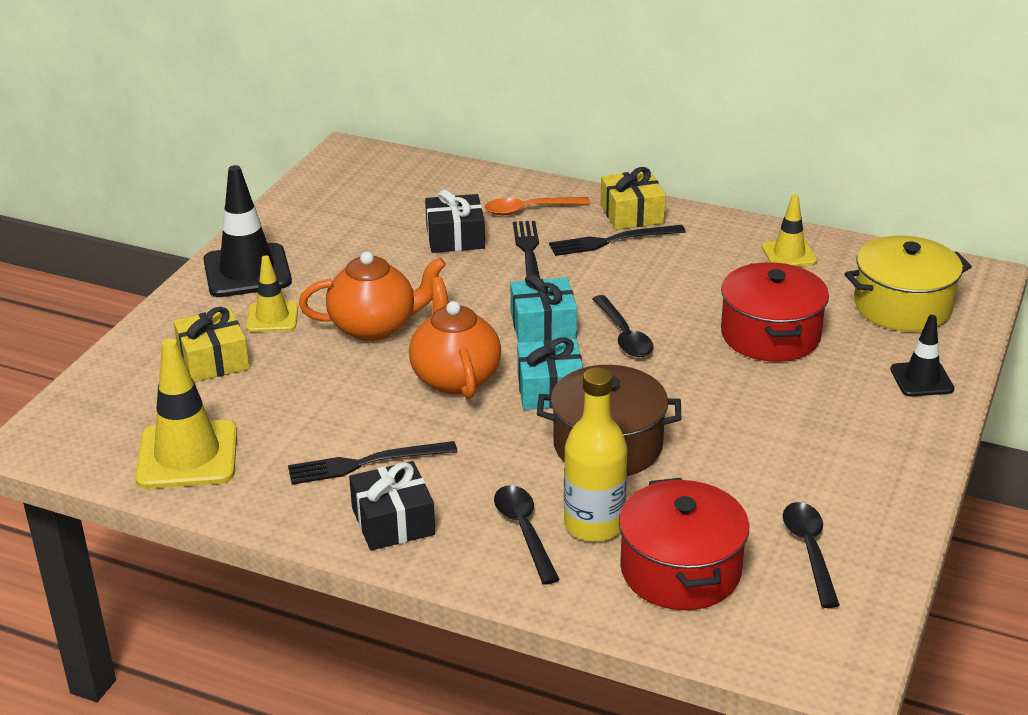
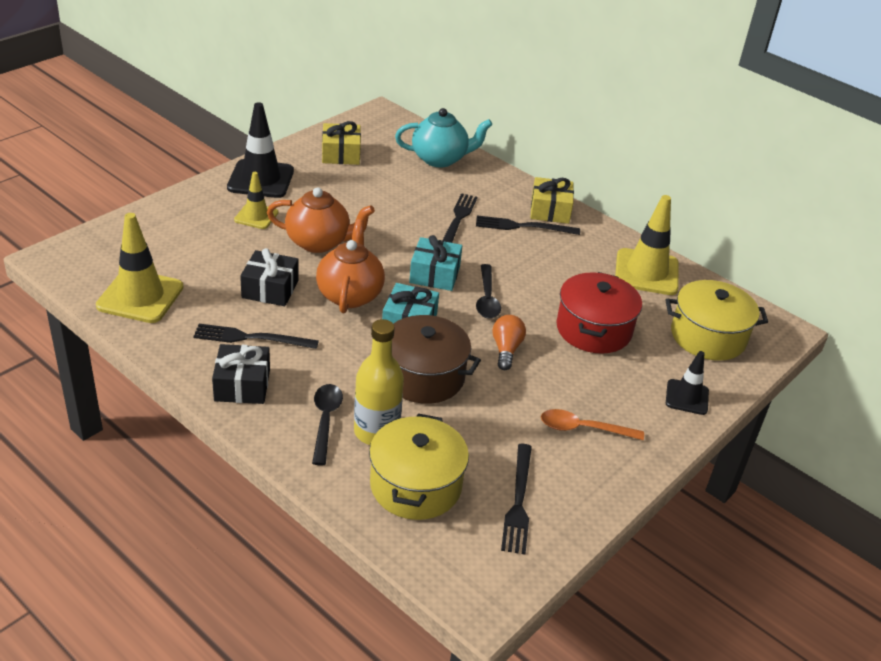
camera: 15 degrees right, 5 degrees up
(213, 360) = (199, 235): yellow gift -> yellow gift (341, 154)
(455, 237) = (414, 194): black gift -> black gift (270, 289)
(459, 188) = (440, 159): none -> turquoise teapot
(529, 210) = (478, 188): orange spoon -> orange spoon (583, 428)
(680, 570) = (415, 485): red pot -> yellow pot
(684, 387) = (506, 349): none -> orange light bulb
(789, 254) = (646, 272): yellow traffic cone -> yellow traffic cone, size x1.72
(809, 550) = (518, 502): black spoon -> black fork

